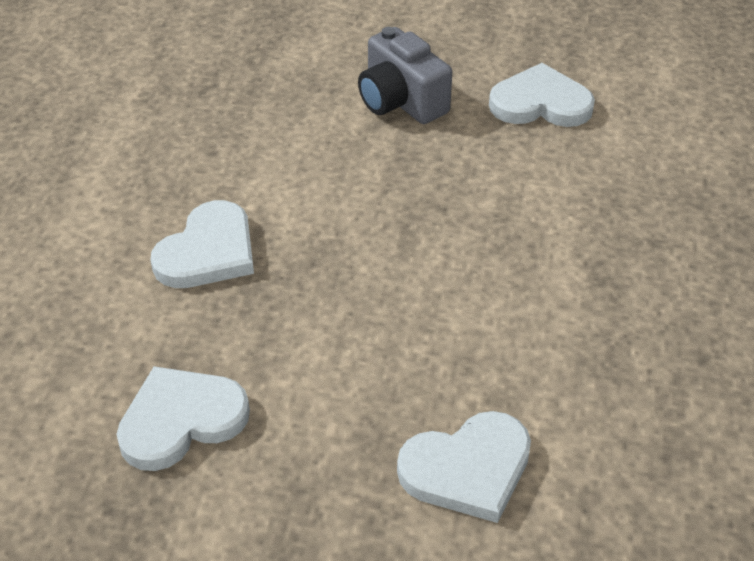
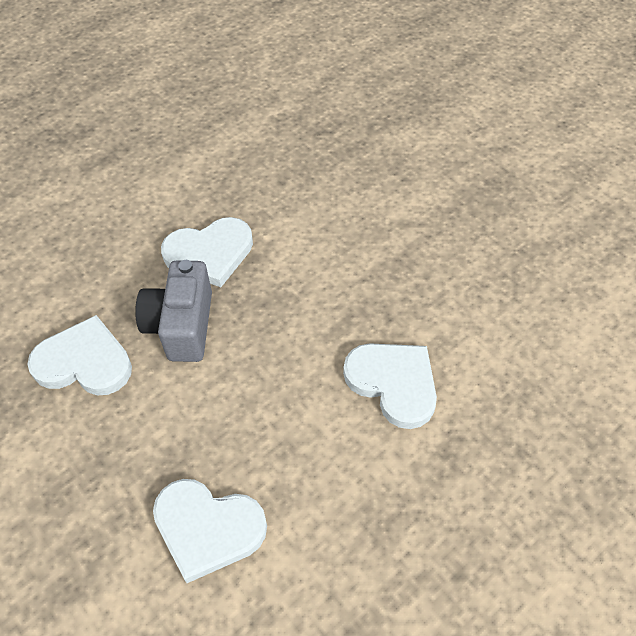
camera: 40 degrees right, 10 degrees up
(401, 101) = (442, 214): grey camera -> grey camera (181, 325)
(540, 103) = (547, 276): white heart -> white heart (393, 383)

